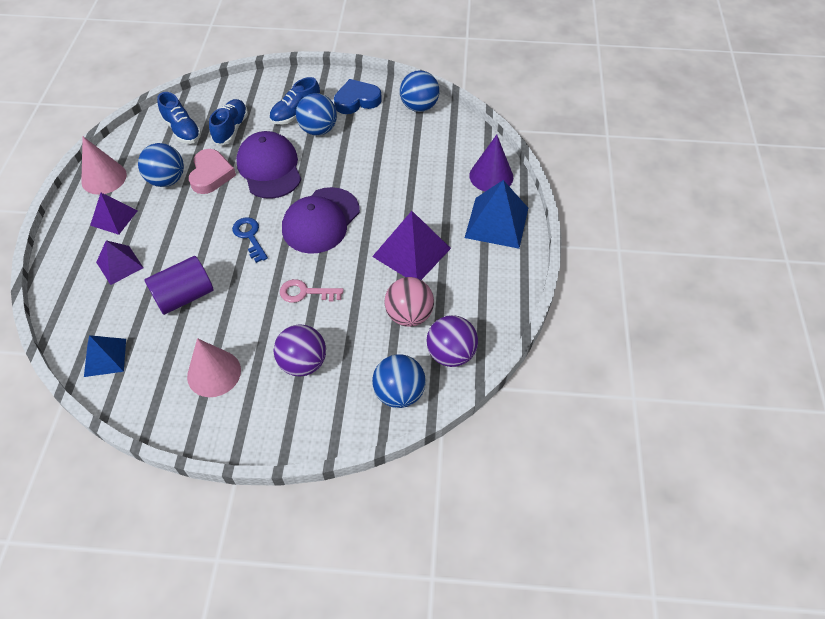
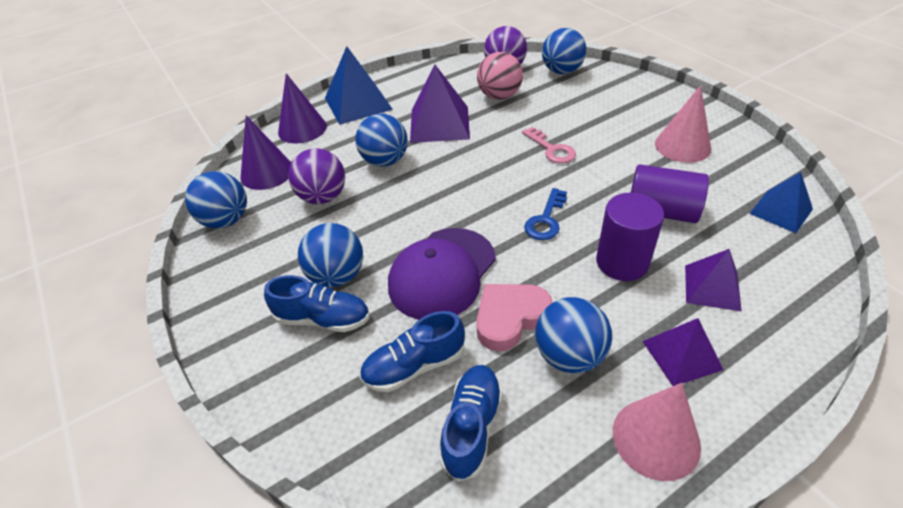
camera: 125 degrees left, 10 degrees down
(181, 243) = (622, 262): none -> purple cylinder
(303, 363) = (606, 115): purple ball -> purple ball (323, 197)
(321, 220) = (468, 188): purple cap -> none
(357, 100) = (250, 278): blue heart -> none
(399, 198) = (385, 161): none -> blue ball
(452, 139) = (267, 172): none -> purple cone

